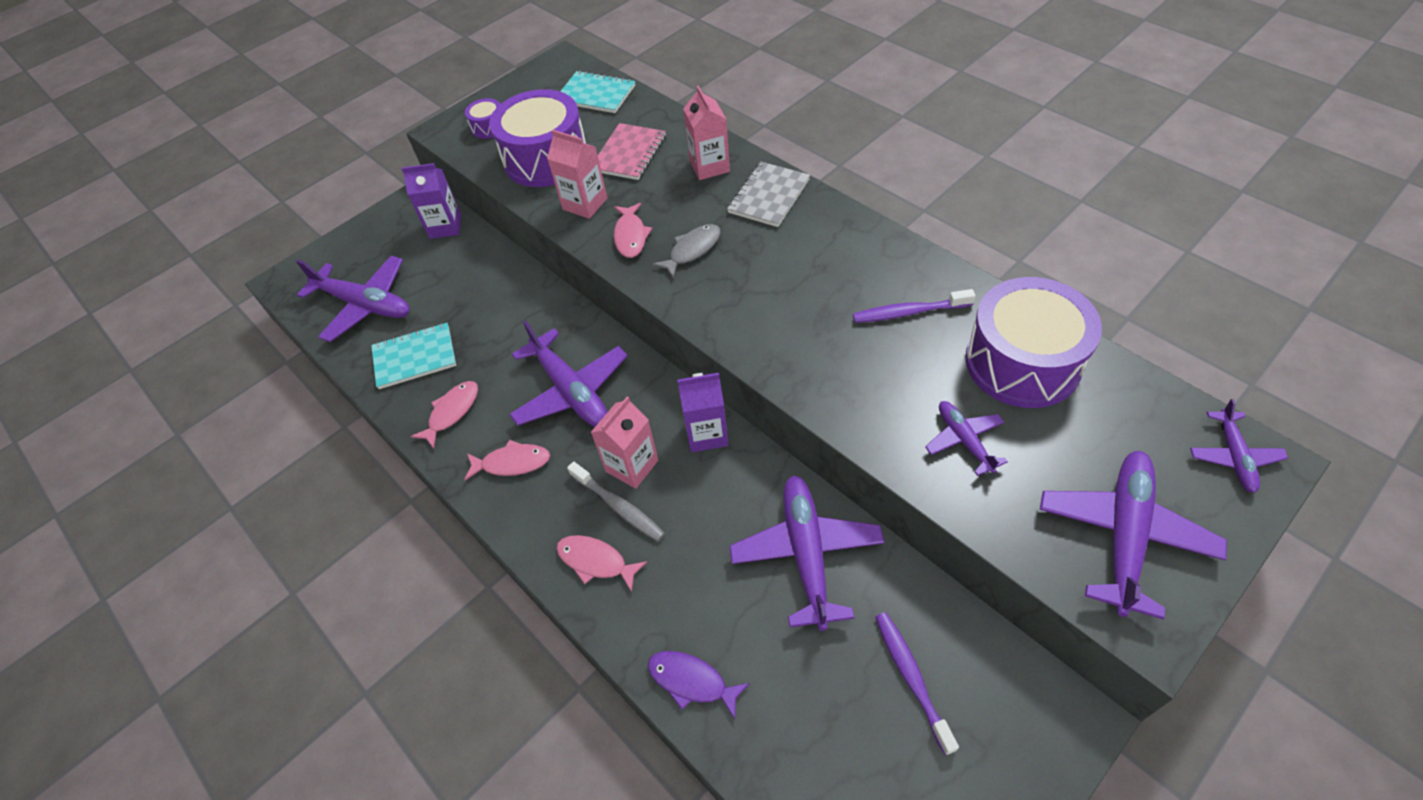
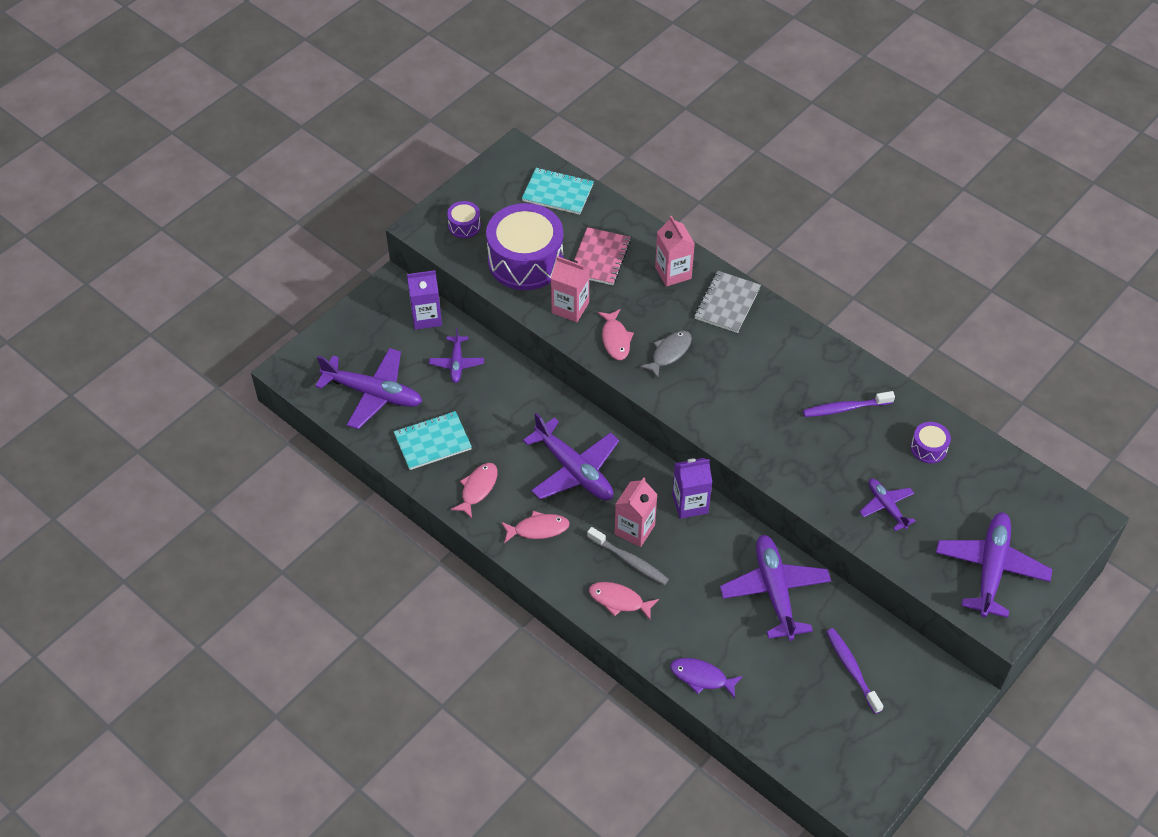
camera: 10 degrees left, 0 degrees up
(1022, 362) = (928, 448): purple drum -> purple drum, size x0.44
(1233, 456) = (1067, 515): purple plane -> purple plane (456, 363)

